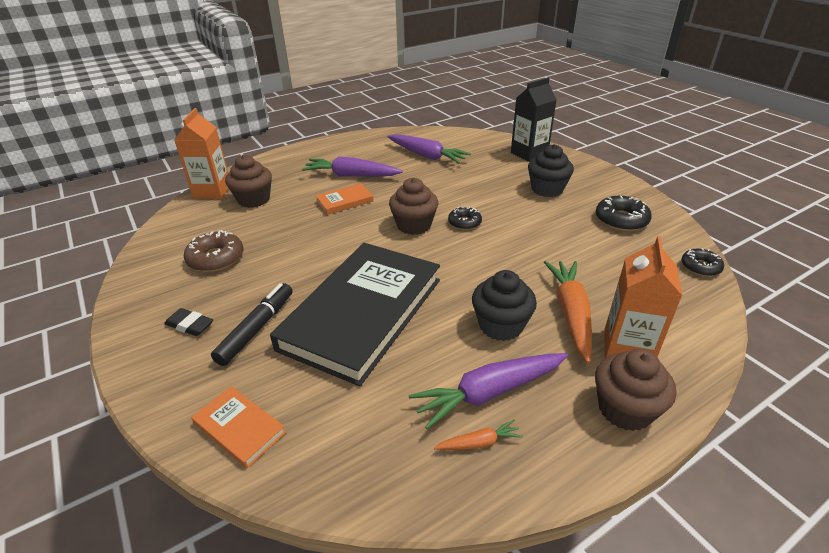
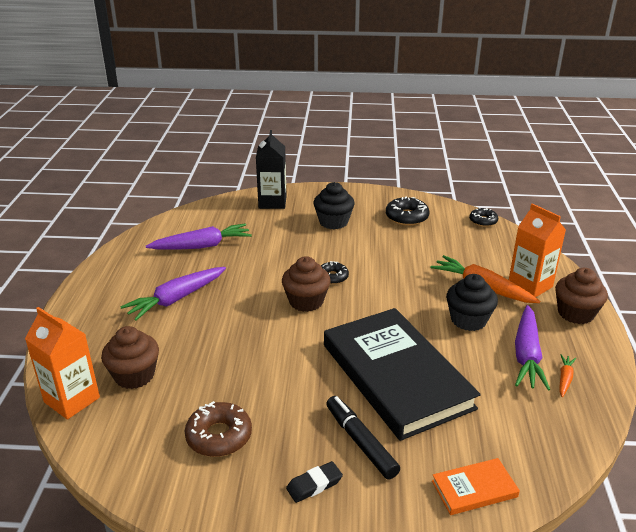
camera: 55 degrees left, 5 degrees down
(344, 201) = (218, 321): orange book -> none

